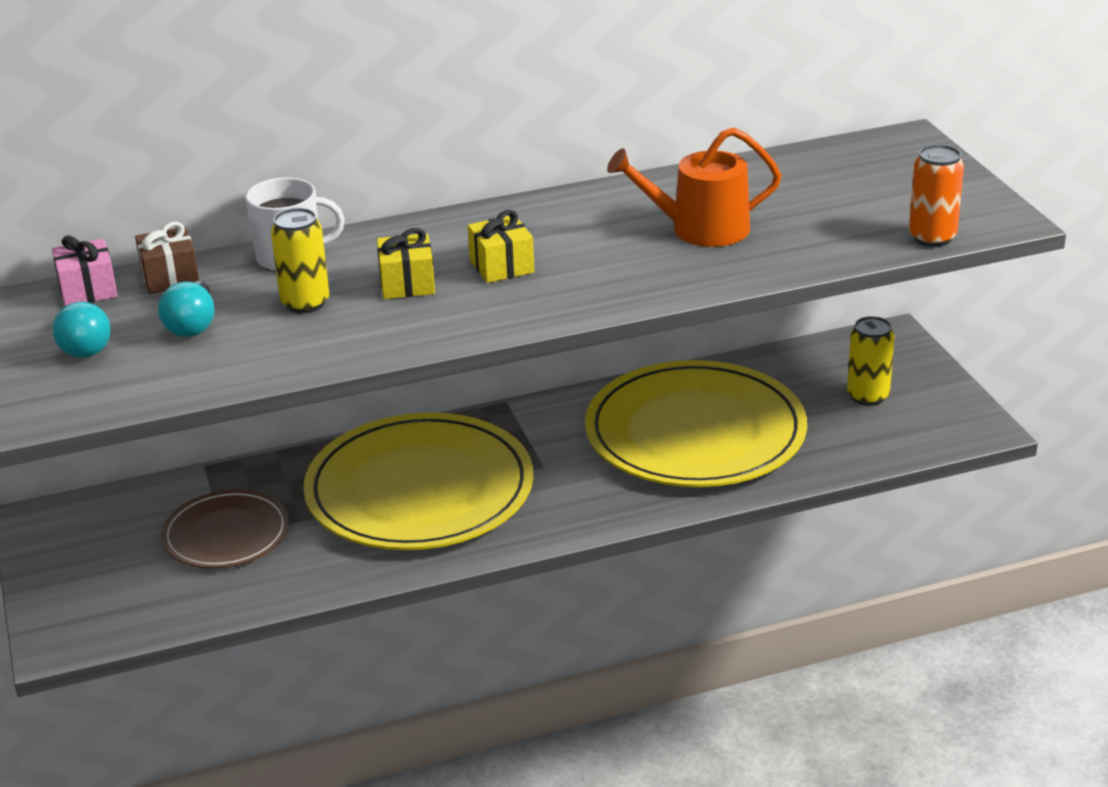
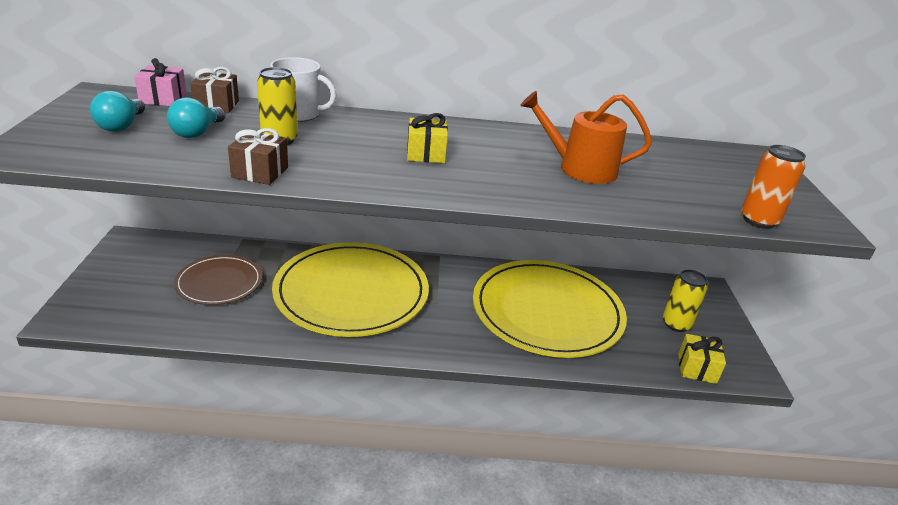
camera: 15 degrees right, 0 degrees up
(327, 353) = (260, 172): none -> brown gift
(407, 284) = (355, 147): yellow gift -> yellow gift (696, 368)

